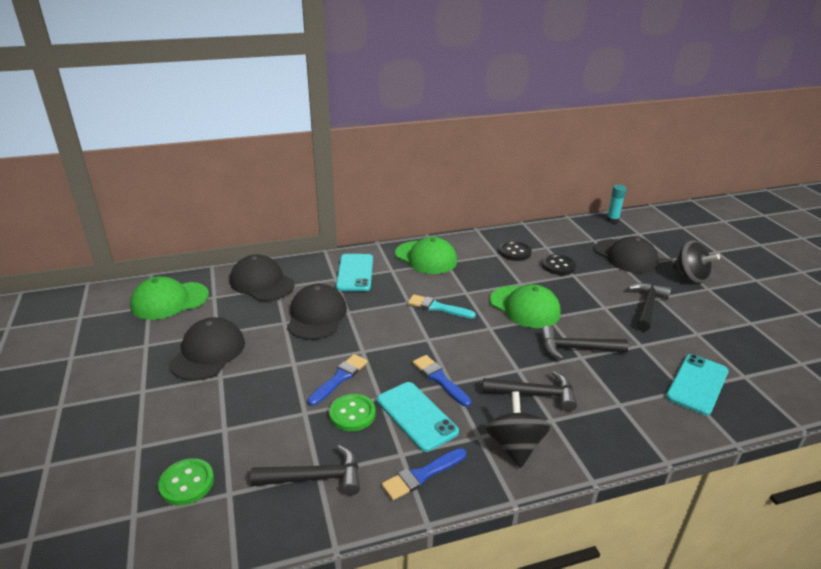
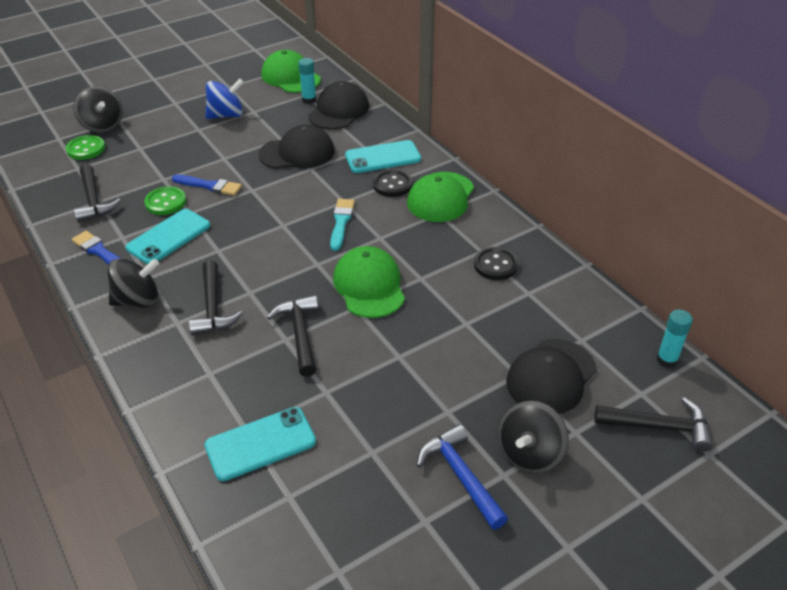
camera: 75 degrees right, 10 degrees up
(140, 463) = (102, 126): none -> black spinning top
(208, 352) = (226, 115): black cap -> blue spinning top
(226, 296) = (309, 100): none -> turquoise glue stick
(440, 379) = (221, 242): blue brush -> none
(524, 307) = (369, 286): green cap -> green cap turned 135 degrees clockwise
(558, 266) = (482, 307): black button -> black button (392, 185)
(647, 307) = (418, 399): black hammer -> black hammer (659, 427)
(697, 384) = (260, 444): turquoise phone -> turquoise phone turned 45 degrees counterclockwise
(712, 303) = (460, 475): none -> blue hammer

